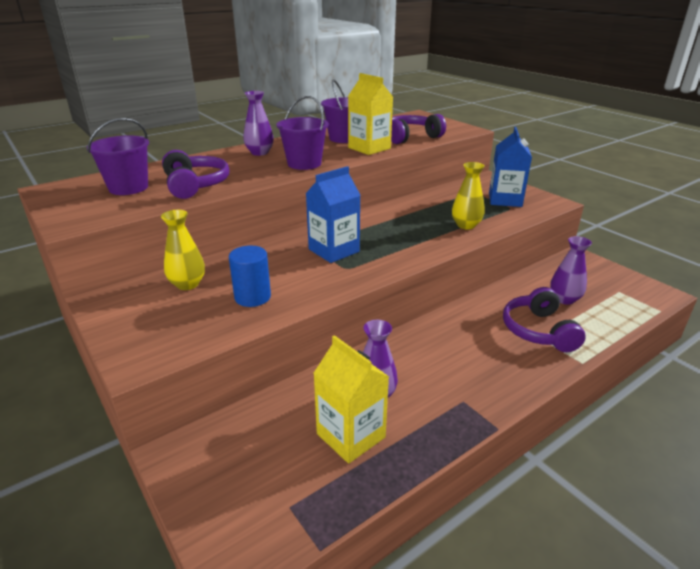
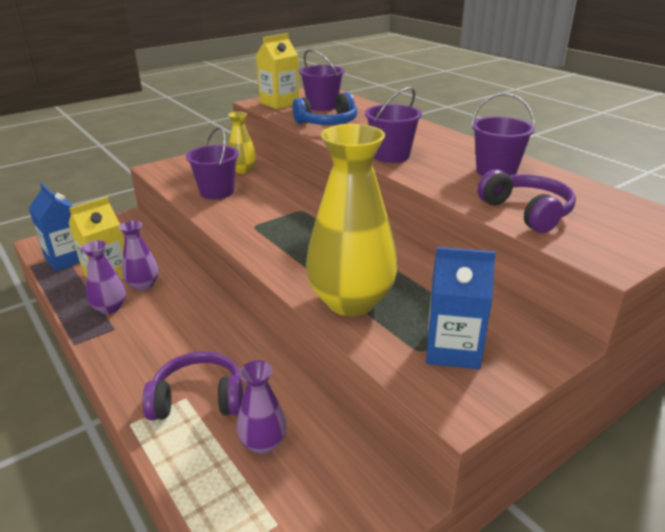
camera: 90 degrees right, 0 degrees up
(195, 185) = (327, 123): purple headphones -> blue headphones
(252, 297) = (217, 192): blue cylinder -> purple bucket
(259, 153) = (422, 136): purple vase -> purple vase (110, 308)
(334, 250) = (289, 219): blue carton -> blue carton (67, 258)
(369, 148) = (460, 185): yellow carton -> yellow carton (279, 103)
(466, 225) = (351, 301): yellow vase -> yellow vase, size x2.04

